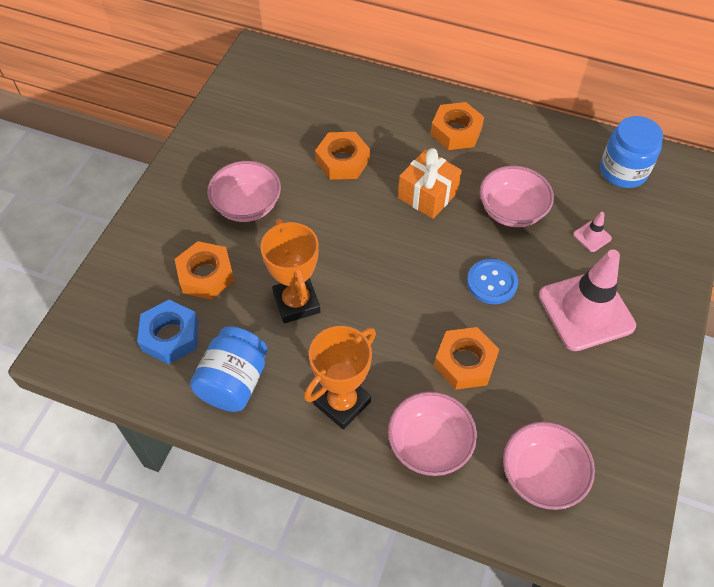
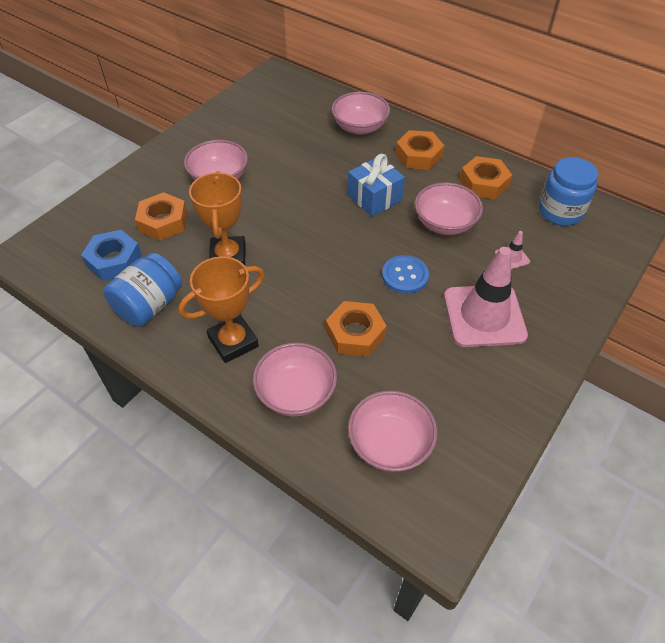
camera: 15 degrees right, 5 degrees down
(342, 161) = (312, 160): orange nut -> orange nut (484, 183)
(380, 107) = (360, 127): none -> pink bowl
(427, 195) = (374, 198): orange gift -> blue gift

